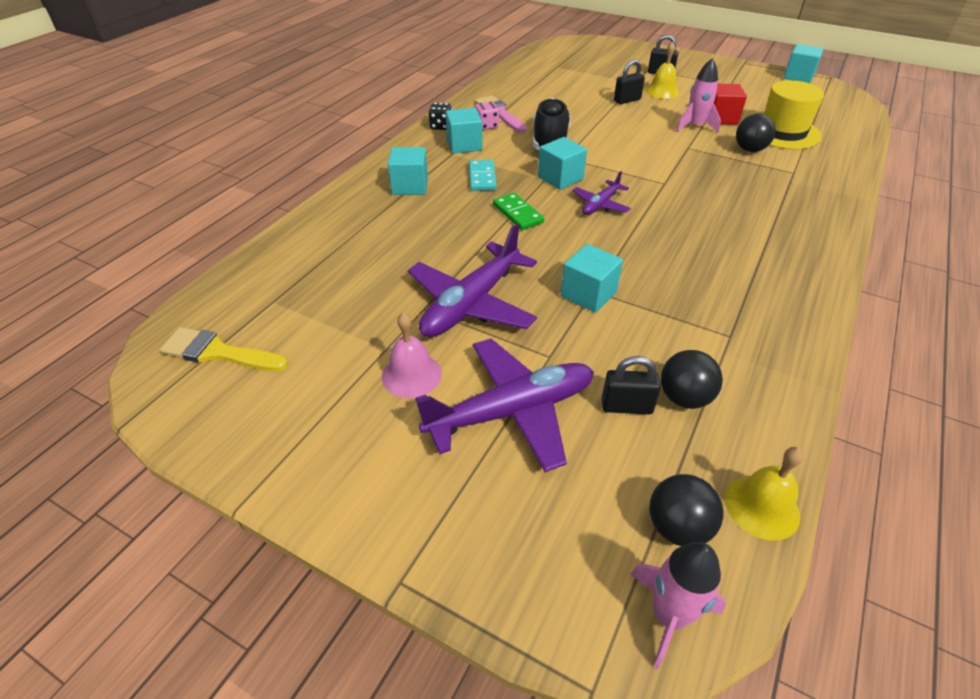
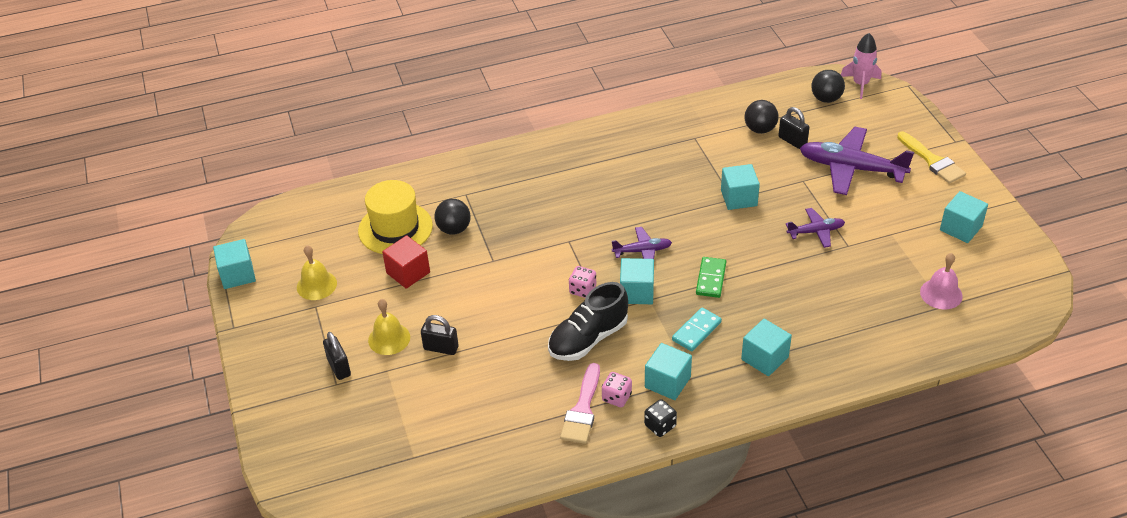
camera: 135 degrees left, 0 degrees up
(218, 352) = (996, 286): yellow brush -> yellow brush (932, 161)
(301, 406) = (960, 228): none -> turquoise cube
(411, 375) = (888, 212): pink bell -> pink bell (941, 294)
(471, 304) = (816, 231): purple plane -> purple plane, size x0.52
(599, 161) = (582, 290): none -> pink dice
(695, 126) = (446, 277): pink rocket -> none
(762, 507) = (783, 86): yellow bell -> yellow bell (316, 285)

